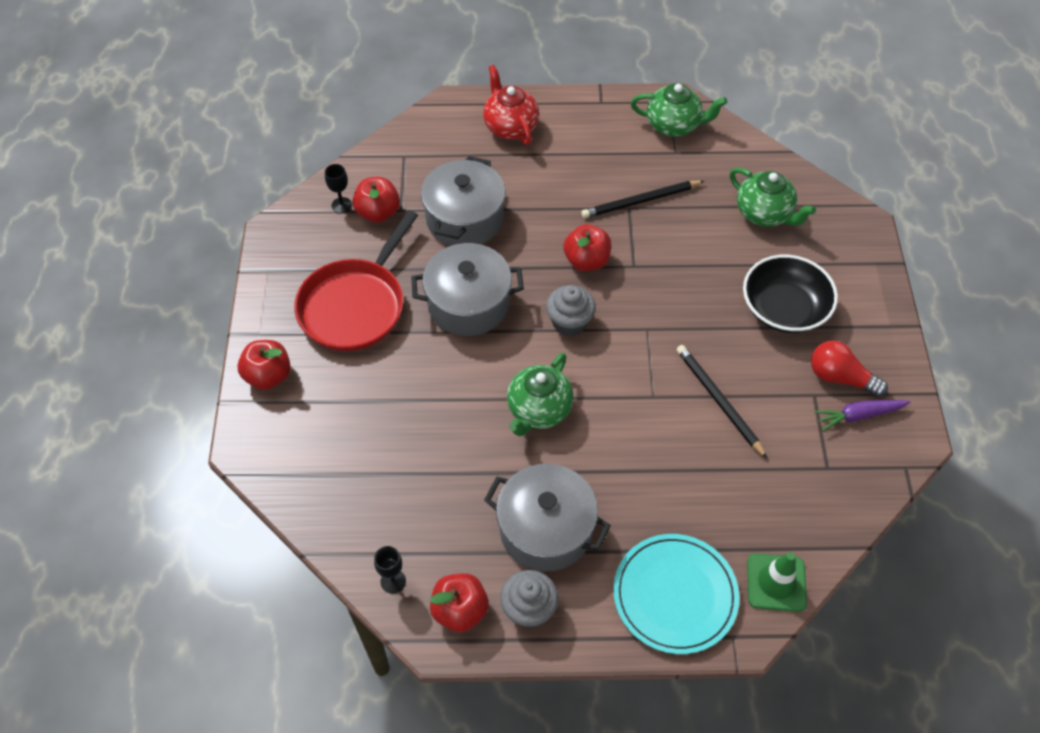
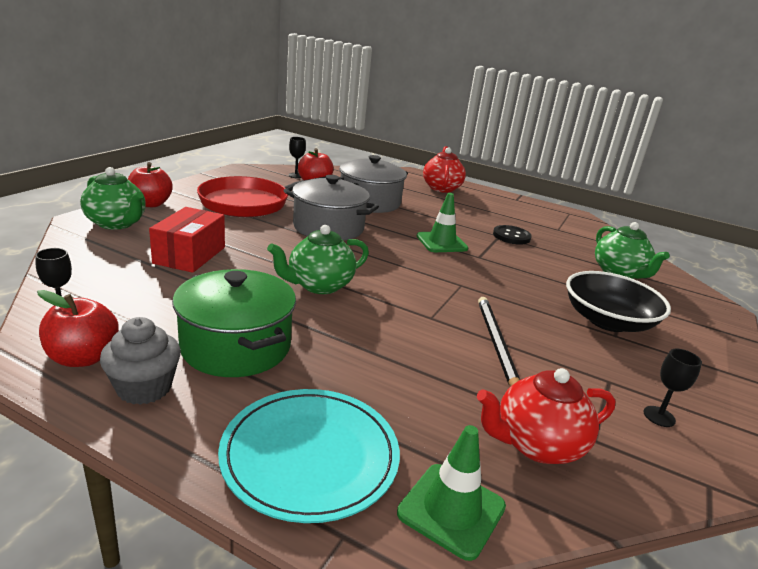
camera: 25 degrees right, 30 degrees down
(397, 439) = (189, 255): none -> red box
(546, 529) = (236, 346): grey pot -> green pot
(569, 322) = (397, 260): grey cupcake -> none
(586, 261) = (441, 242): red apple -> green traffic cone
(640, 201) = (511, 236): black pencil -> black button
(674, 125) = (566, 221): green teapot -> green teapot (117, 223)
(796, 497) = (536, 445): none -> red teapot
(840, 377) = (648, 382): red light bulb -> none
(858, 415) = (659, 416): purple carrot -> black goblet

